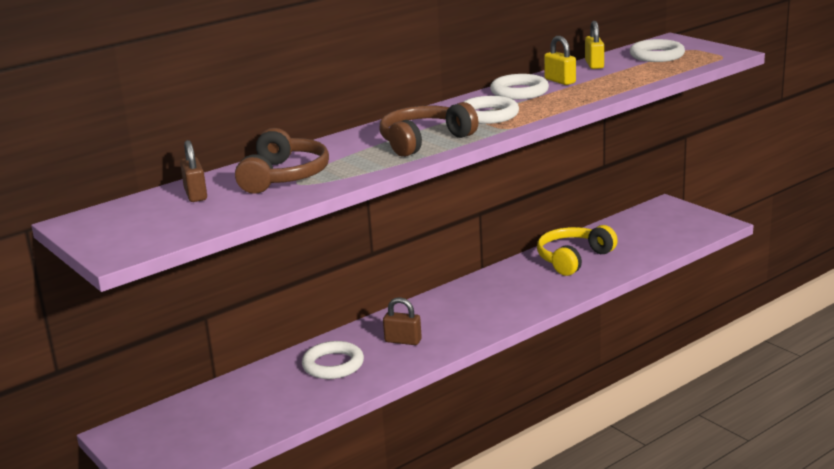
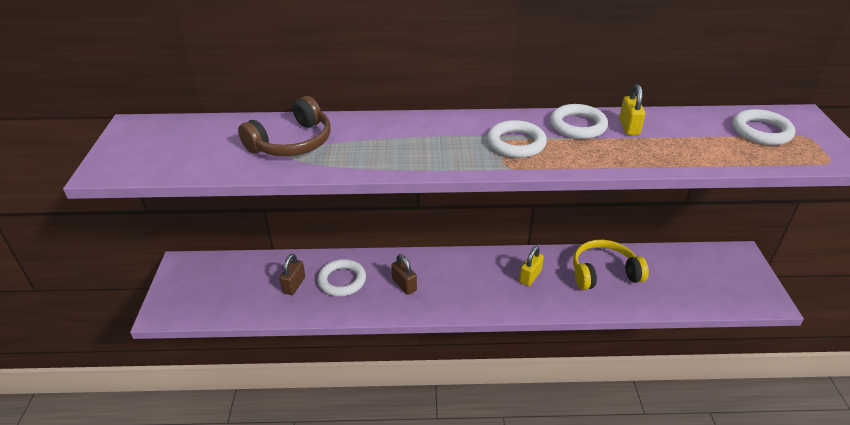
camera: 35 degrees right, 15 degrees up
(196, 195) = (221, 134): brown padlock -> brown padlock (294, 285)
(423, 141) = (429, 151): brown headphones -> none
(594, 64) = (686, 119): yellow padlock -> yellow padlock (530, 276)

